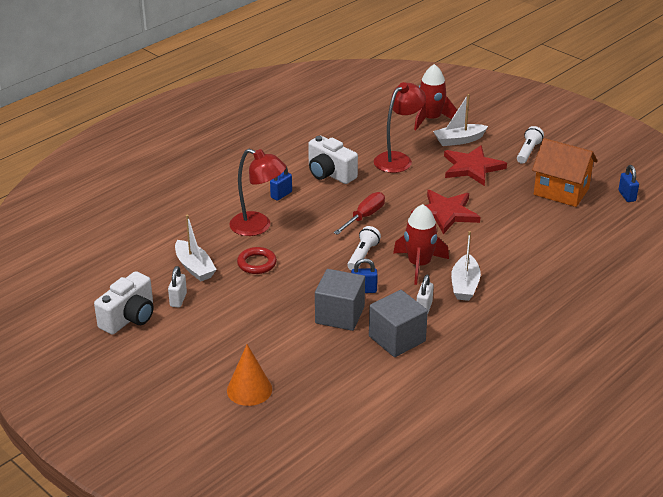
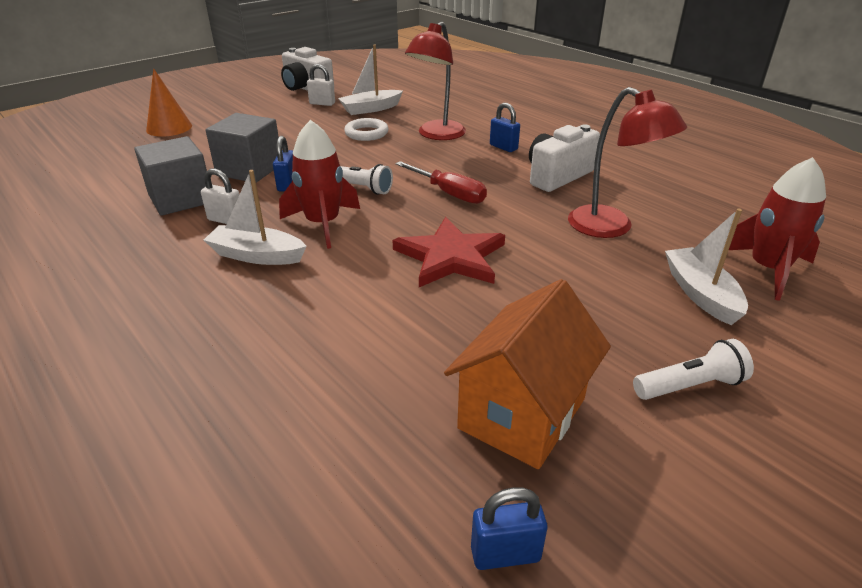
camera: 95 degrees right, 0 degrees up
(257, 263) = (366, 133): red ring -> white ring
(472, 167) = (601, 299): red star -> none
(528, 152) = (690, 386): white flashlight -> white flashlight turned 45 degrees counterclockwise

